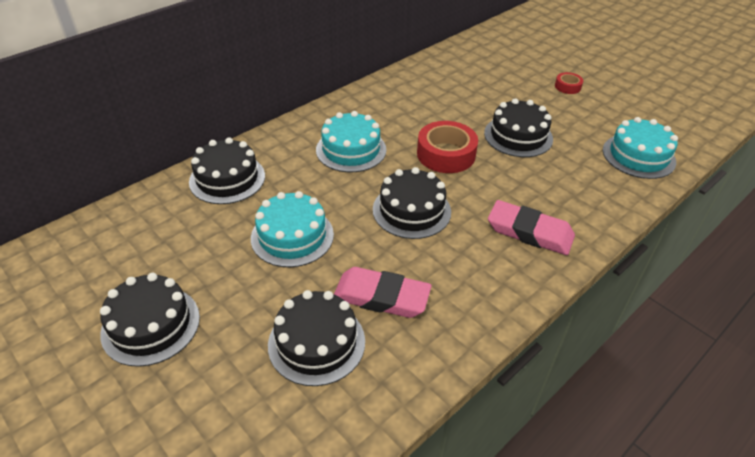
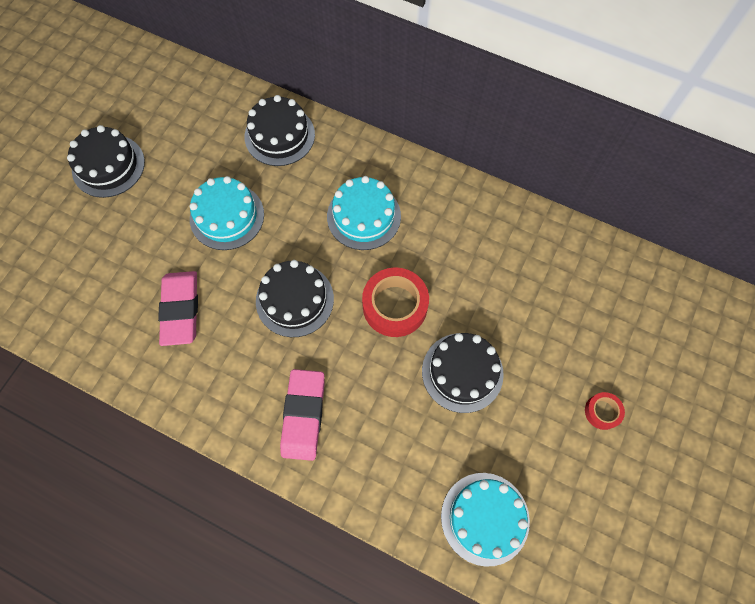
camera: 70 degrees right, 25 degrees up
(316, 342) = (122, 280): black cake -> none

